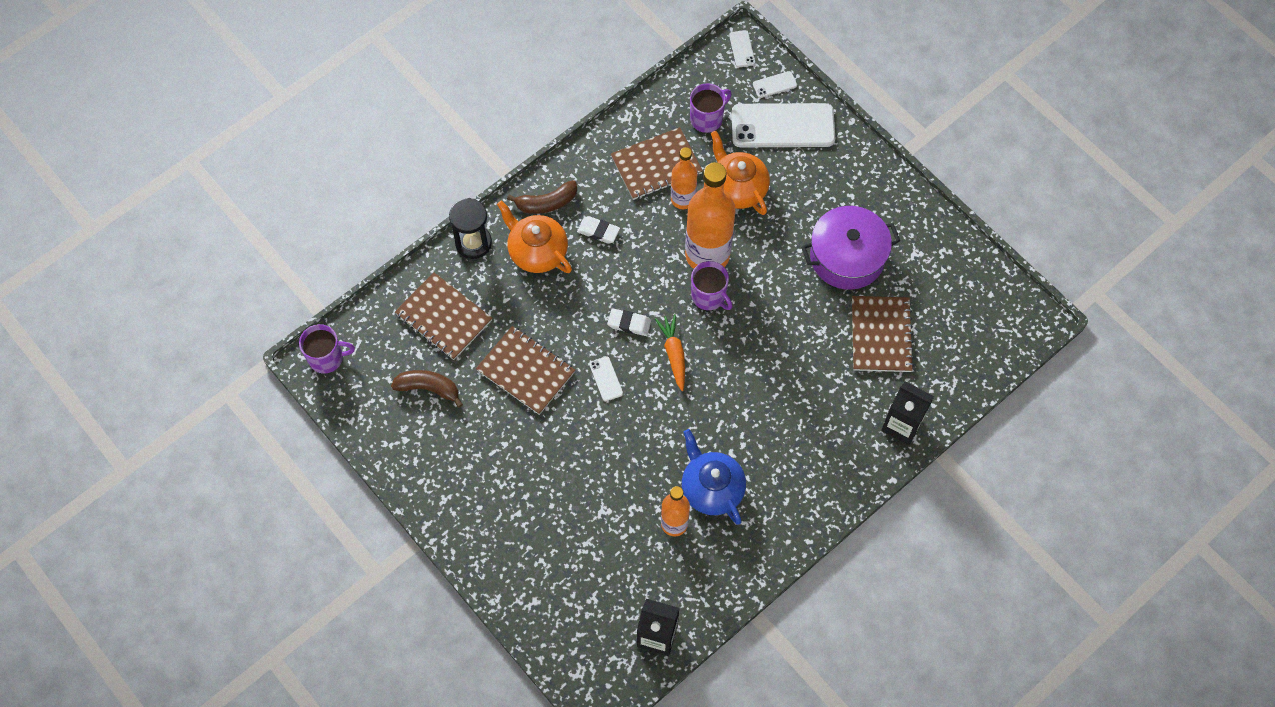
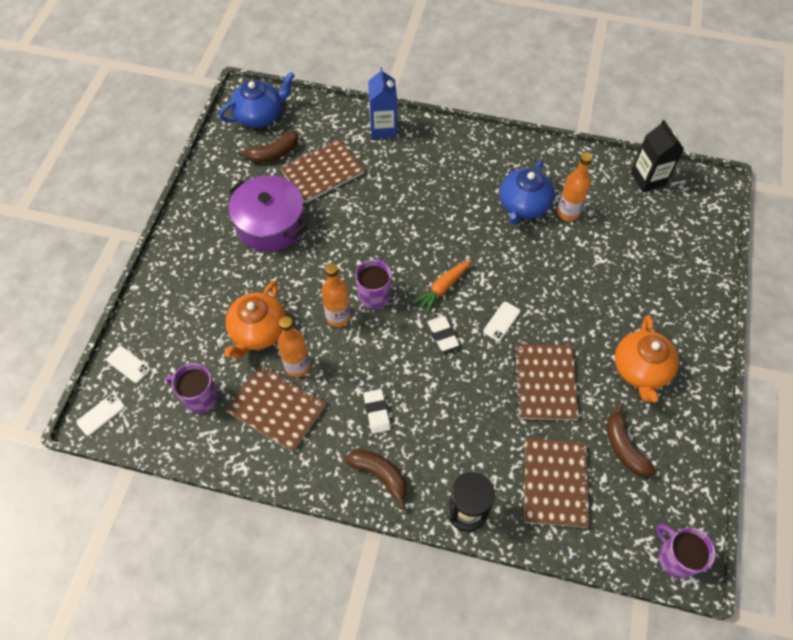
camera: 125 degrees left, 5 degrees down
(537, 252) = (433, 449): orange teapot -> orange teapot (640, 370)
(707, 255) = (338, 317): orange bottle -> orange bottle, size x0.56
(783, 126) = (170, 334): white phone -> none
(902, 425) = (383, 128): black carton -> blue carton
(935, 306) = (274, 153): none -> brown banana
(997, 321) = (260, 115): none -> blue teapot

